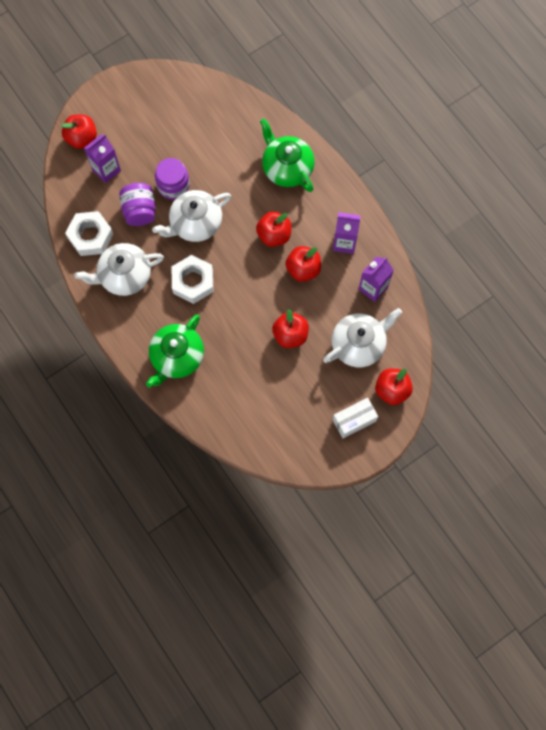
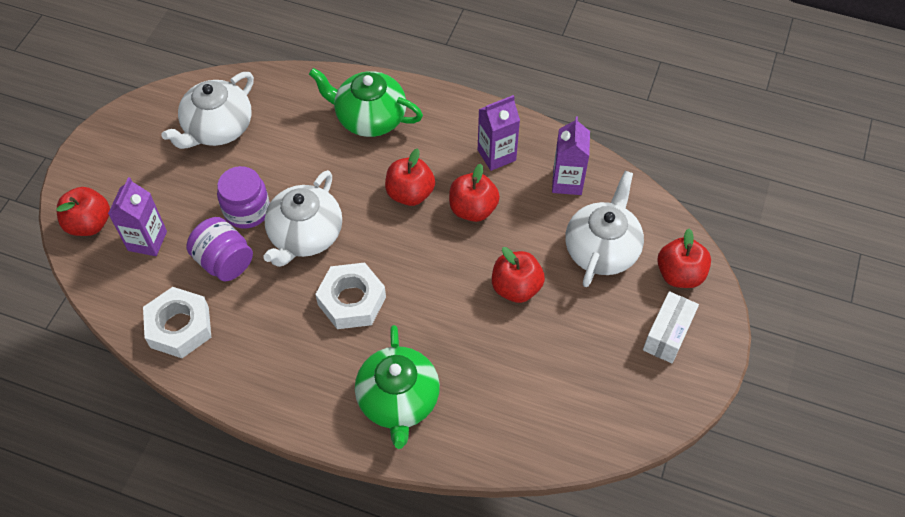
camera: 35 degrees left, 15 degrees down
(124, 276) = (258, 346): white teapot -> white teapot (218, 128)

